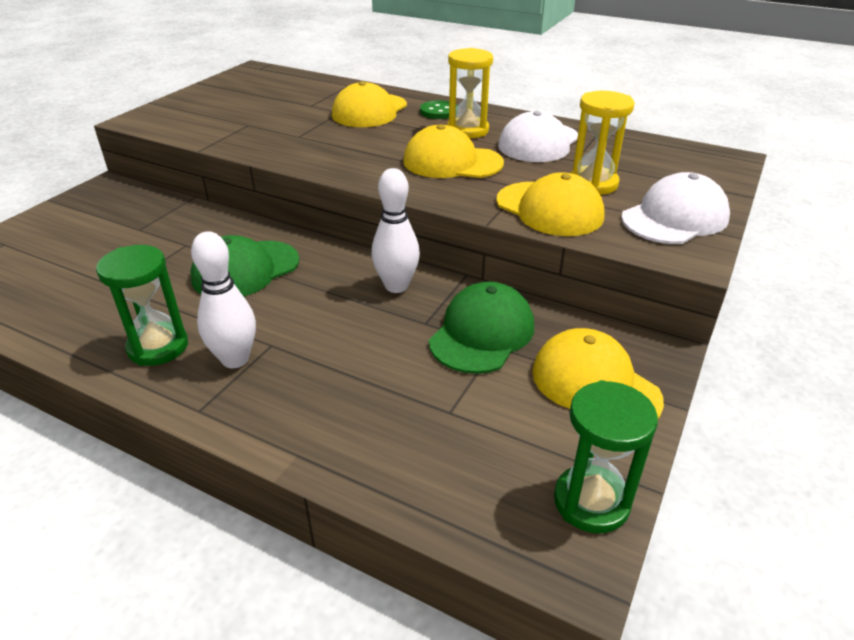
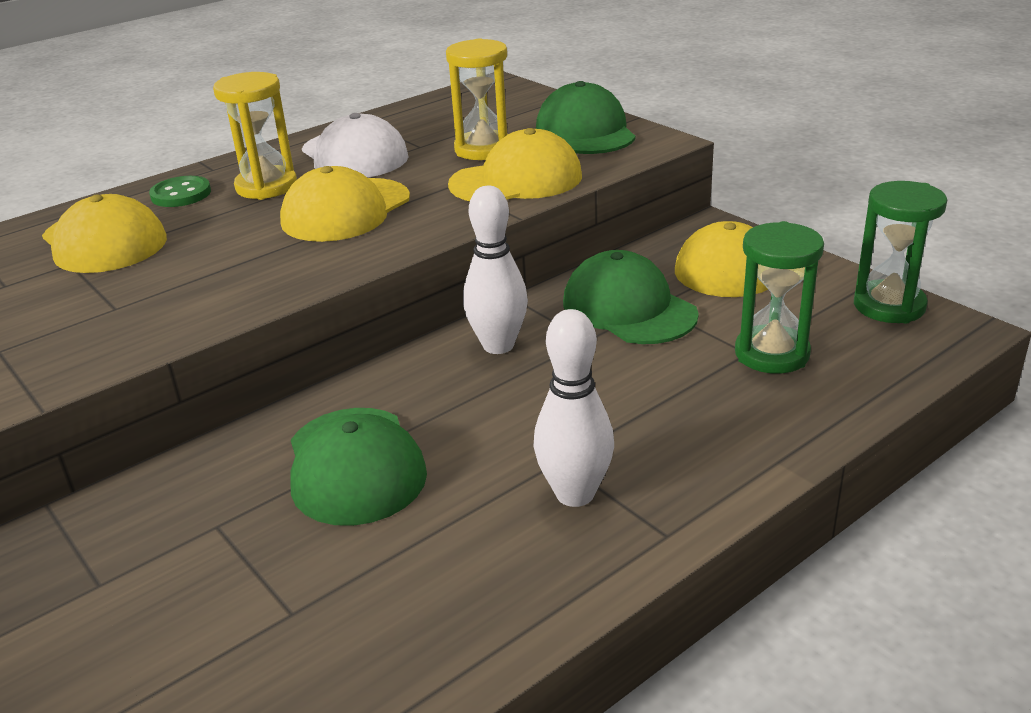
camera: 65 degrees left, 5 degrees down
(158, 347) = (500, 569): green hourglass -> green hourglass (771, 354)
(674, 218) = (585, 131): white cap -> green cap

